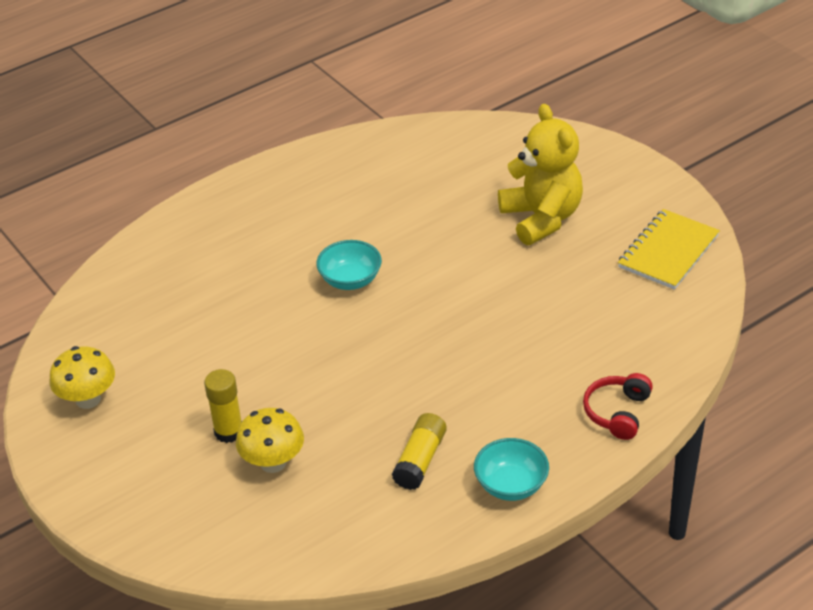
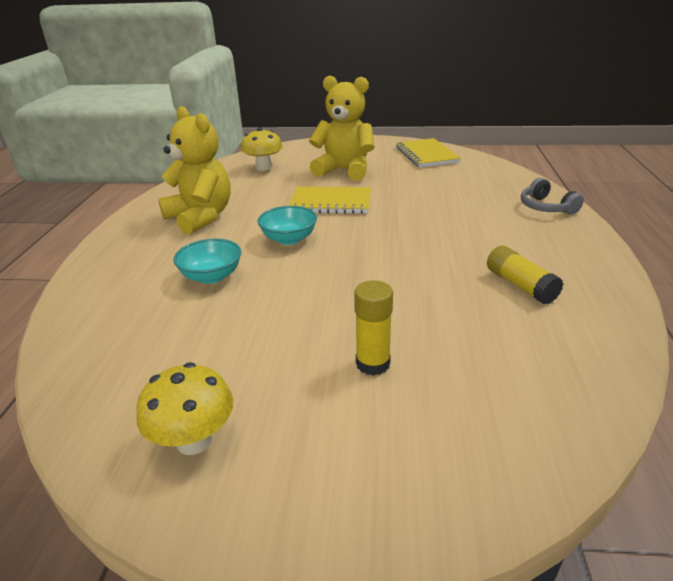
camera: 50 degrees left, 10 degrees down
(273, 462) = (444, 356): yellow mushroom -> yellow mushroom (264, 167)
(328, 201) = (200, 217): none -> yellow teddy bear
(450, 259) = (331, 203): none -> yellow notebook
(511, 485) = (584, 262): turquoise bowl -> turquoise bowl (211, 276)
(617, 412) = (546, 207): red headphones -> grey headphones

